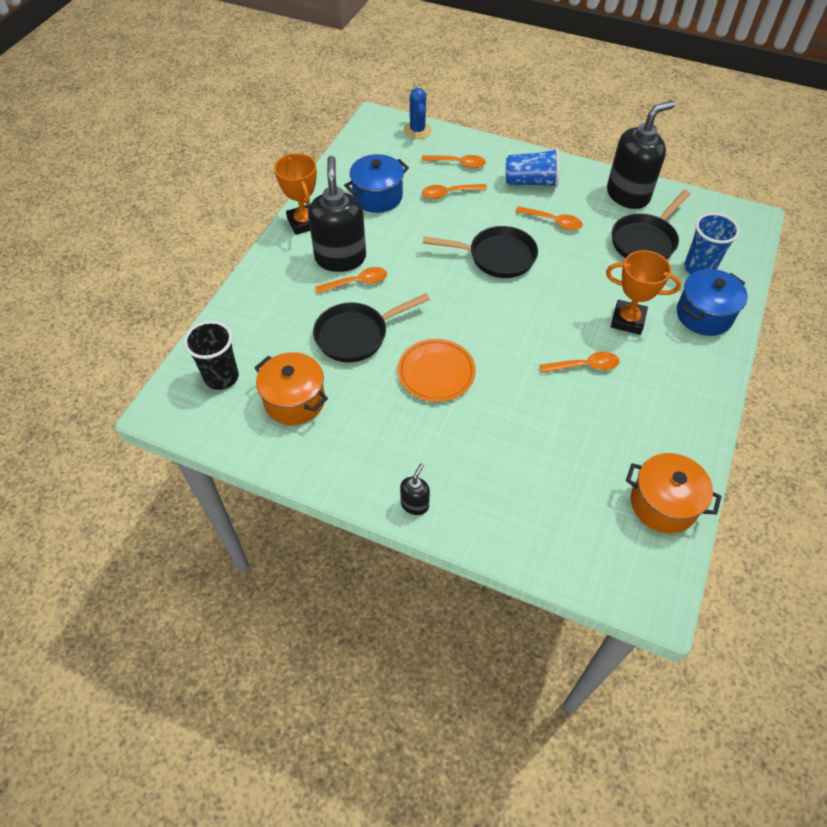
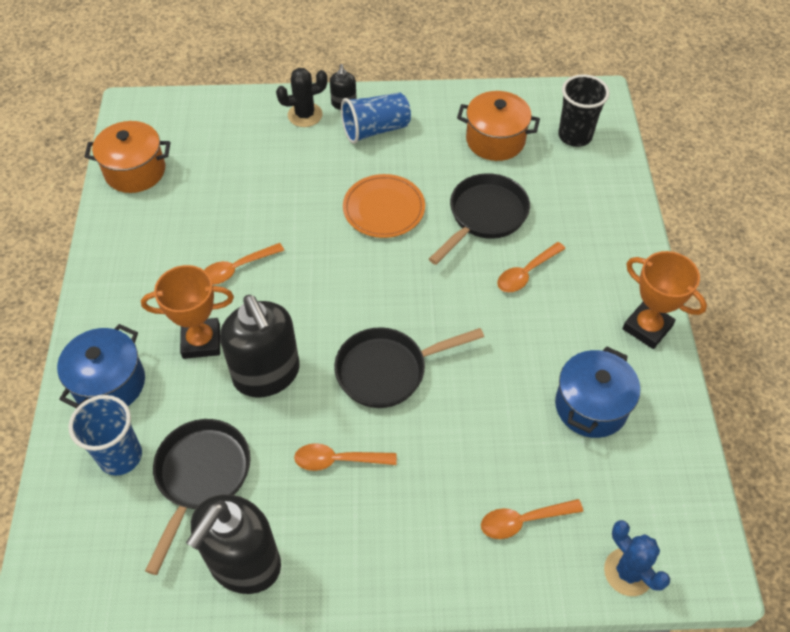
camera: 155 degrees right, 0 degrees up
(340, 258) = (567, 296): black soap dispenser -> black soap dispenser (267, 374)
(449, 193) = (502, 453): orange spoon -> none
(462, 506) = (305, 115): none -> black cactus
(531, 182) = (398, 527): blue cup -> blue cup (375, 130)

